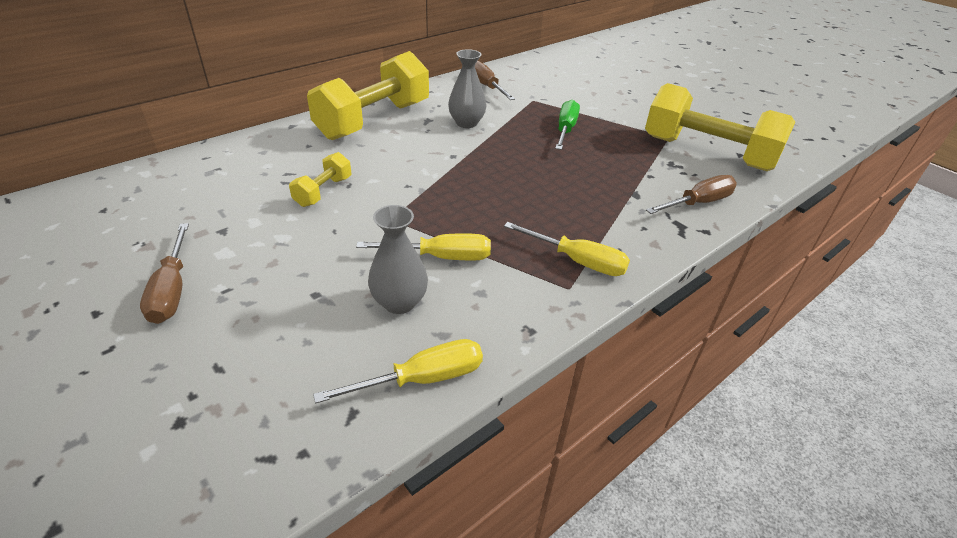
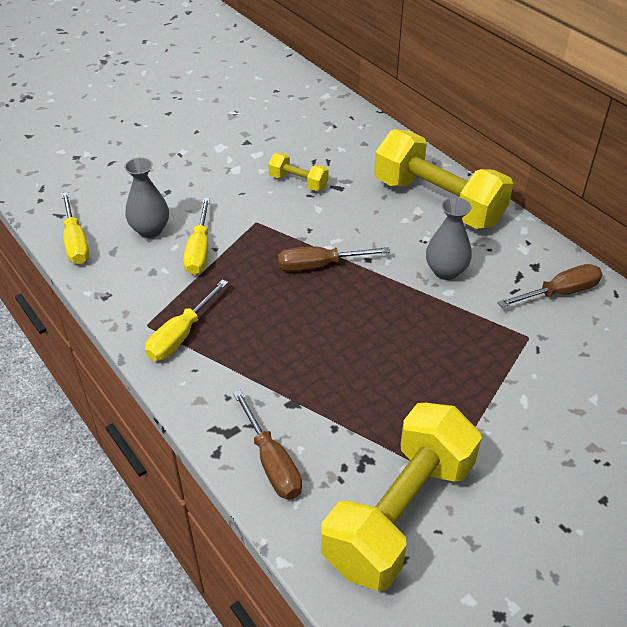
camera: 95 degrees right, 5 degrees up
(172, 290) = (183, 134): brown screwdriver -> brown screwdriver (319, 265)
(565, 130) = (445, 360): green screwdriver -> none

